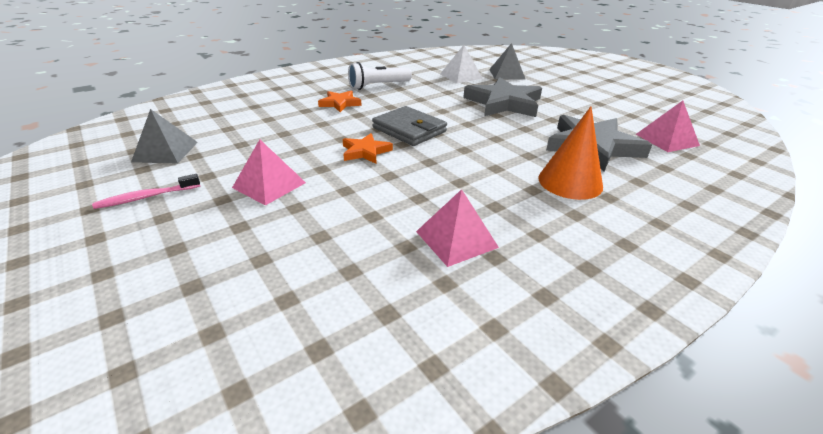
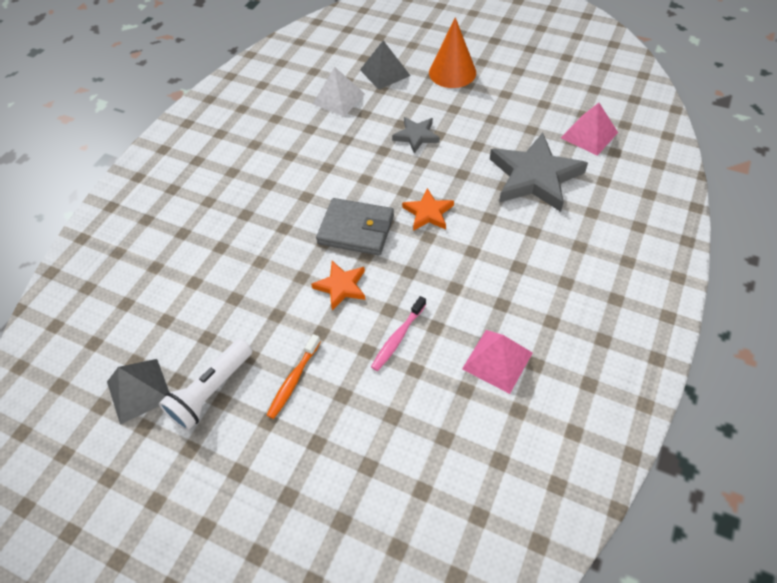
camera: 25 degrees left, 20 degrees up
(146, 197) = (194, 458): pink toothbrush -> pink toothbrush (397, 338)
(269, 185) = (293, 380): pink pyramid -> orange toothbrush
(340, 103) = (248, 216): orange star -> orange star (428, 213)
(378, 86) = (262, 161): white flashlight -> white flashlight (211, 391)
(503, 103) = (416, 136): grey star -> grey star, size x0.52
(570, 182) = (541, 241): orange cone -> orange cone (452, 72)

